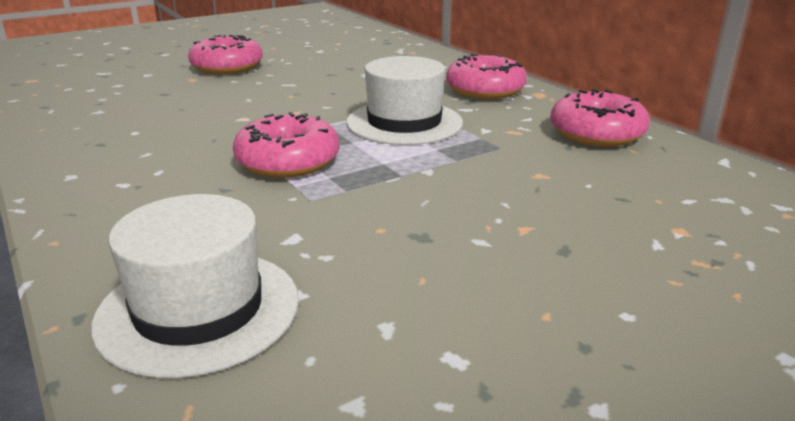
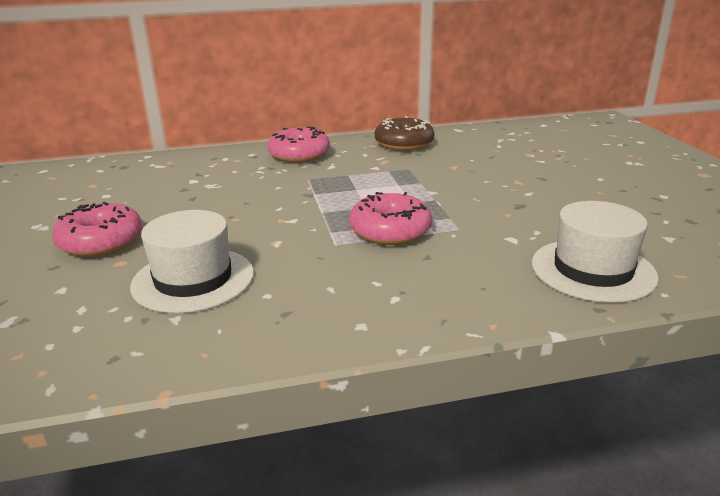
camera: 70 degrees left, 0 degrees up
(404, 122) = (343, 187): white hat -> white hat (193, 279)
(596, 133) = (404, 144): pink donut -> brown donut

